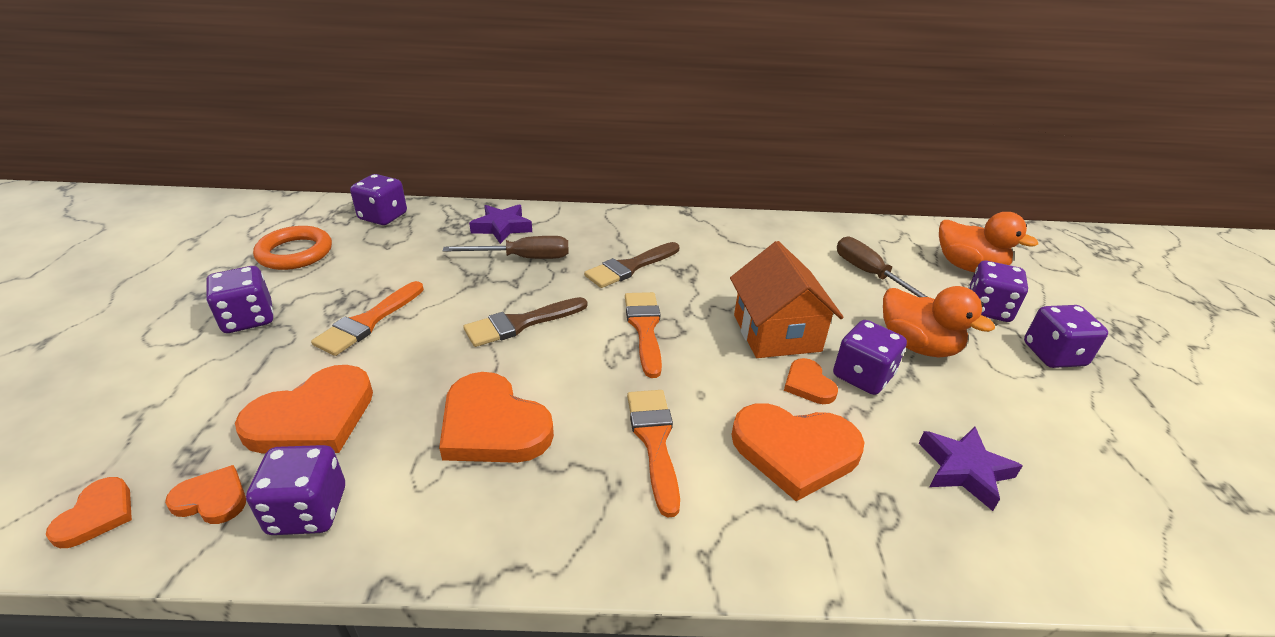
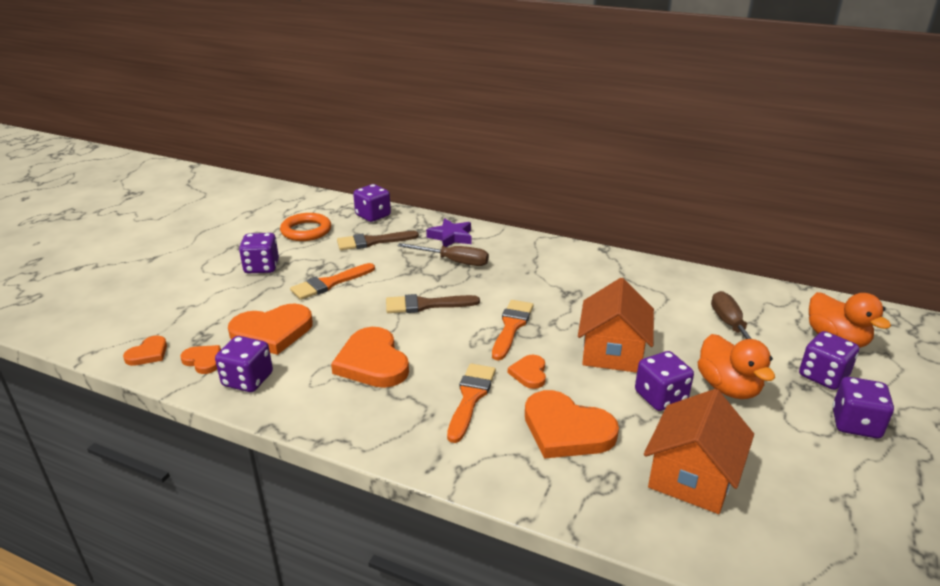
camera: 25 degrees right, 5 degrees down
(630, 267) = (529, 282): brown brush -> brown brush (372, 242)
(808, 384) = (611, 392): orange heart -> orange heart (529, 373)
(964, 470) = (692, 477): purple star -> orange house

